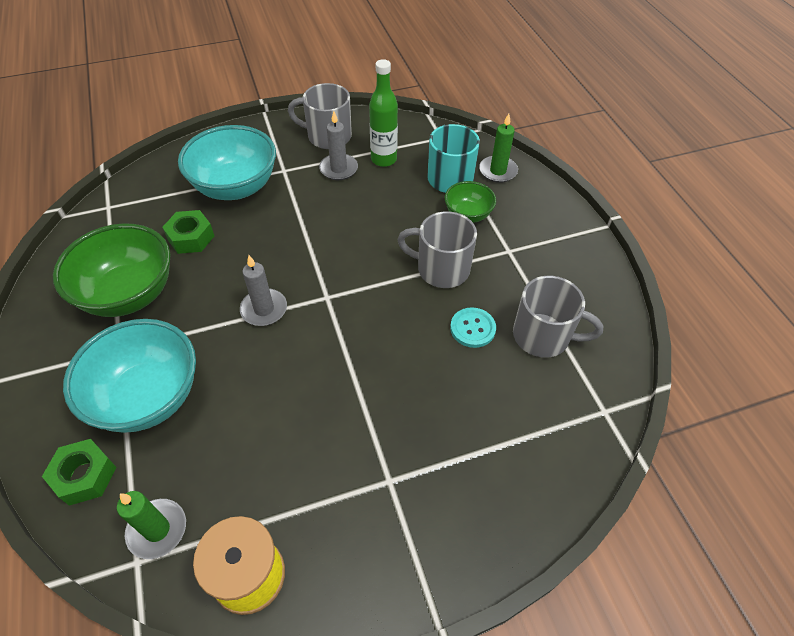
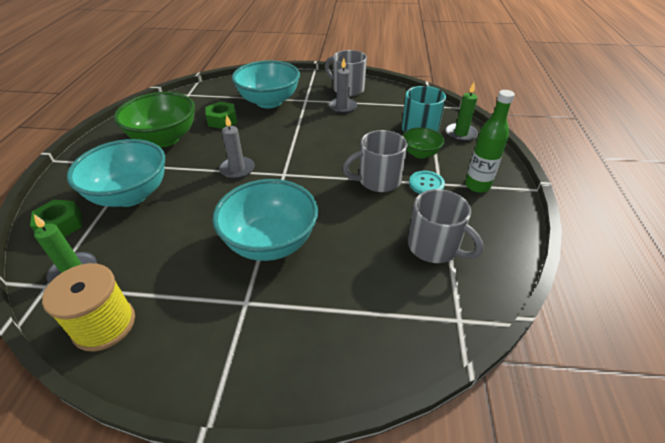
camera: 25 degrees right, 10 degrees down
(369, 397) = (270, 242): none -> turquoise bowl
(383, 159) = (377, 109): green bottle -> green bottle (477, 186)
(441, 269) = (378, 180): grey mug -> grey mug turned 60 degrees counterclockwise
(472, 328) = (378, 224): turquoise button -> turquoise button (426, 184)

